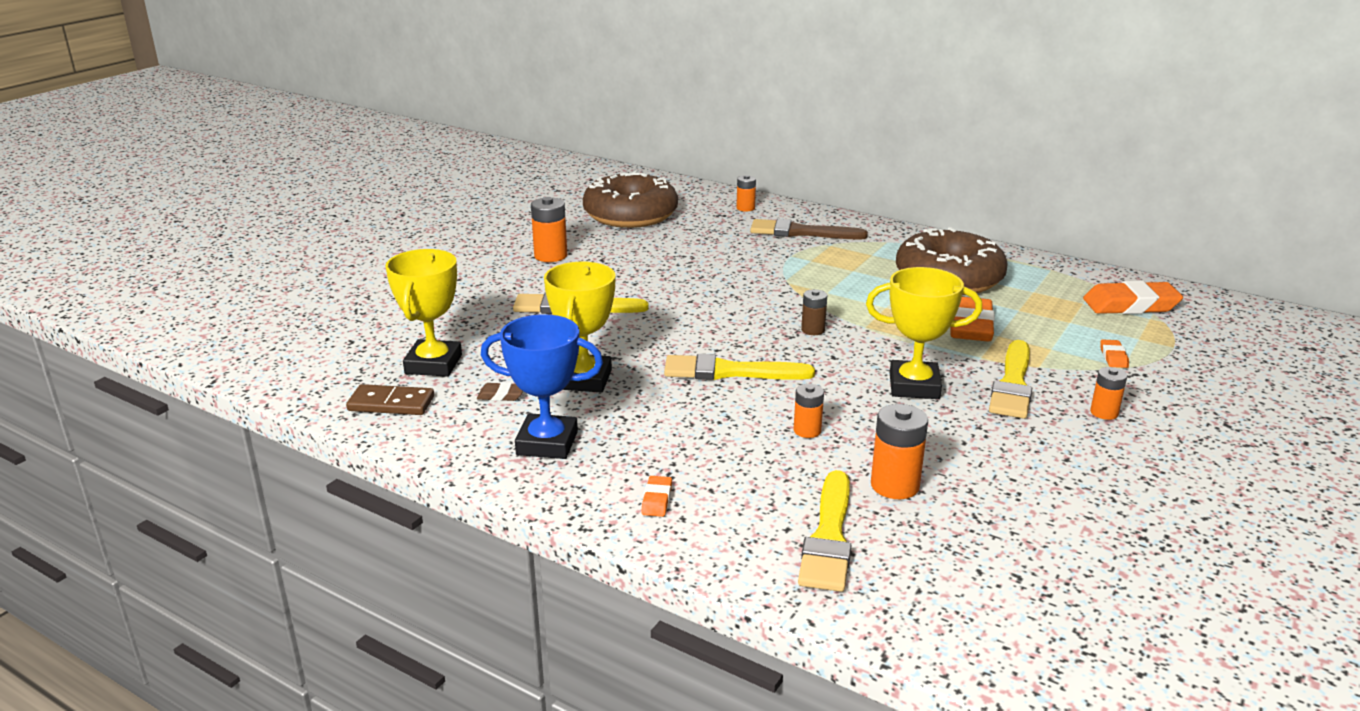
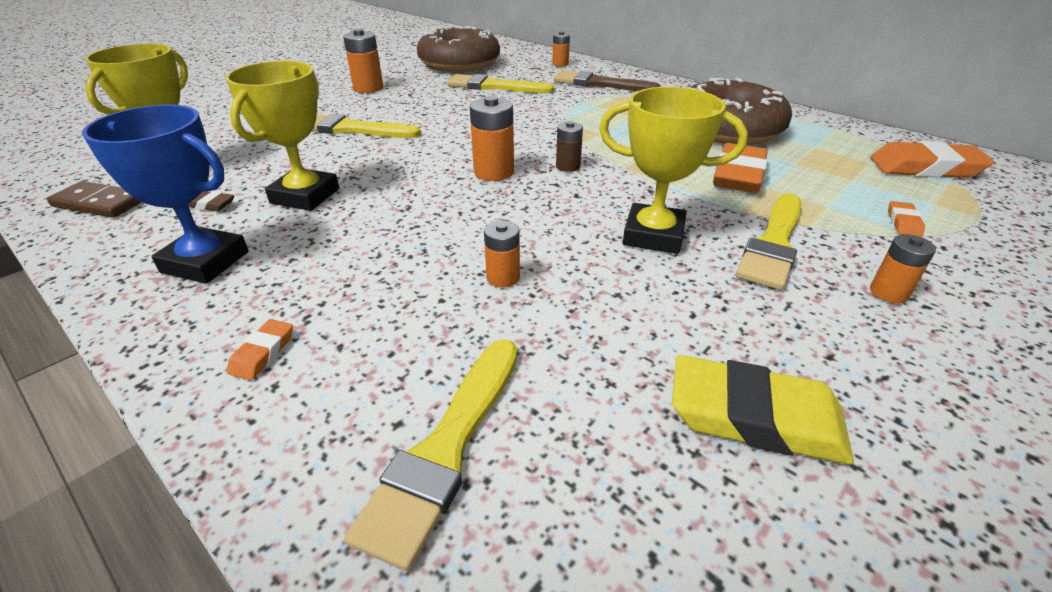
camera: 10 degrees right, 10 degrees up
(729, 372) = (457, 201): yellow brush -> yellow brush (494, 86)
(894, 485) = (577, 370): orange battery -> orange battery (494, 172)
(1022, 499) = (754, 417): none -> yellow eraser

